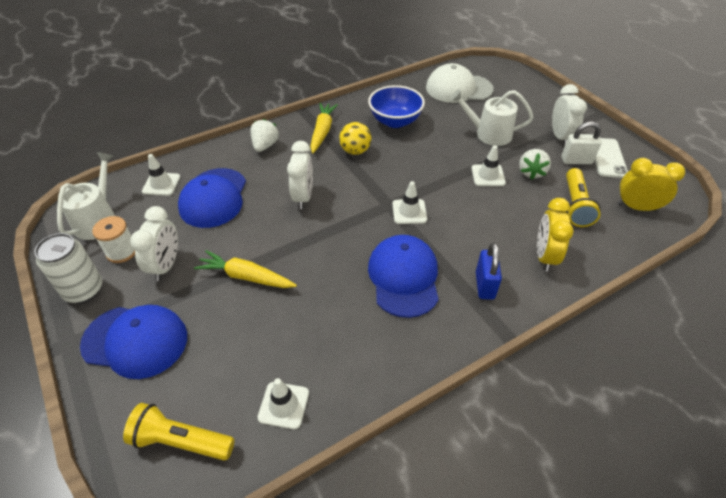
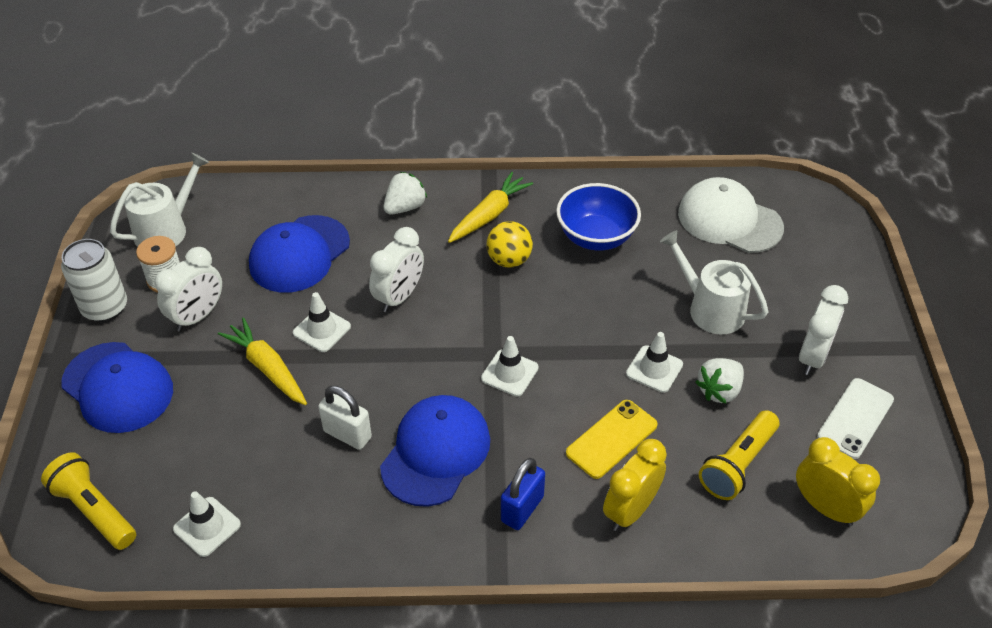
camera: 30 degrees right, 0 degrees up
(161, 184) = (256, 212): white traffic cone -> white traffic cone (322, 330)
(499, 222) = (611, 439): none -> yellow phone
(576, 160) = (802, 402): white padlock -> white padlock (347, 434)

